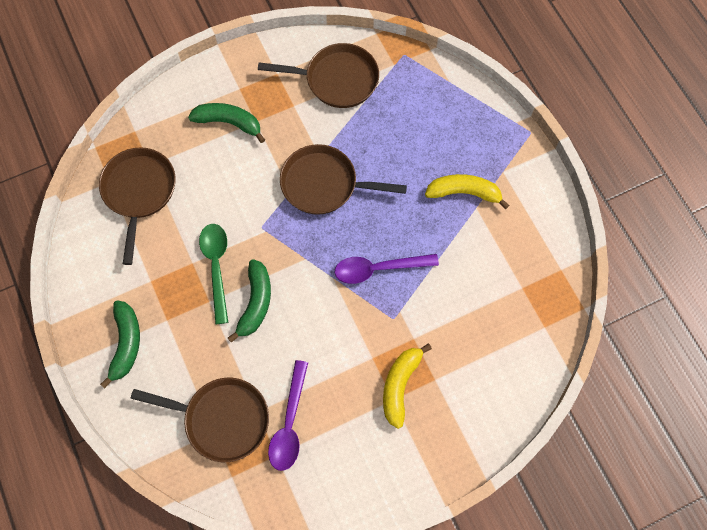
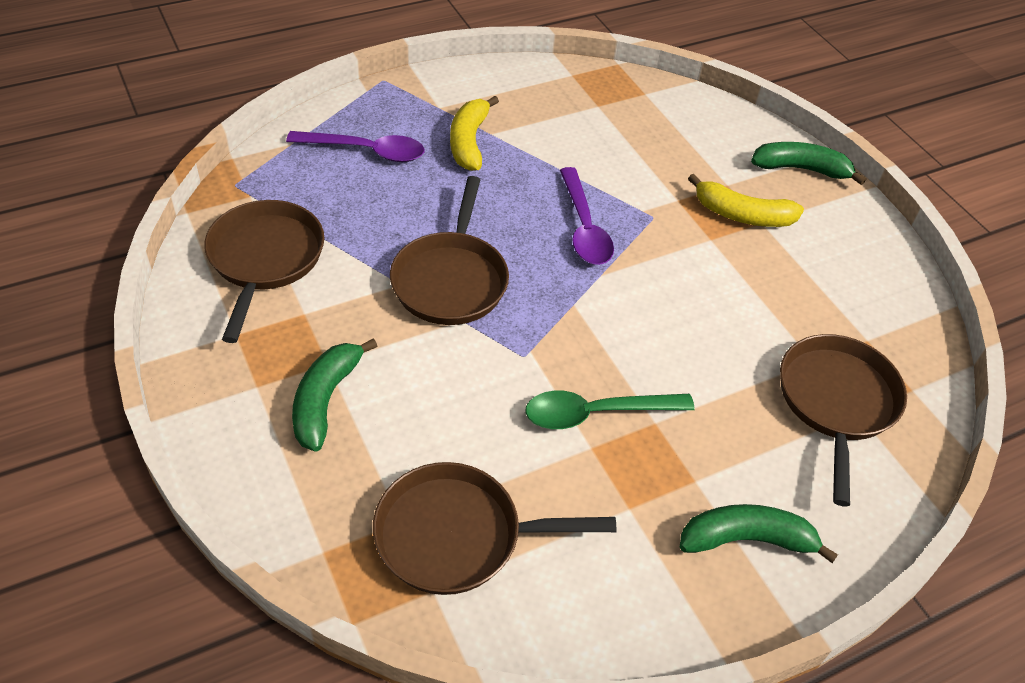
camera: 95 degrees left, 20 degrees down
(255, 303) = (650, 363): green banana -> green banana (801, 169)
(289, 423) = (820, 325): purple spoon -> purple spoon (366, 151)

